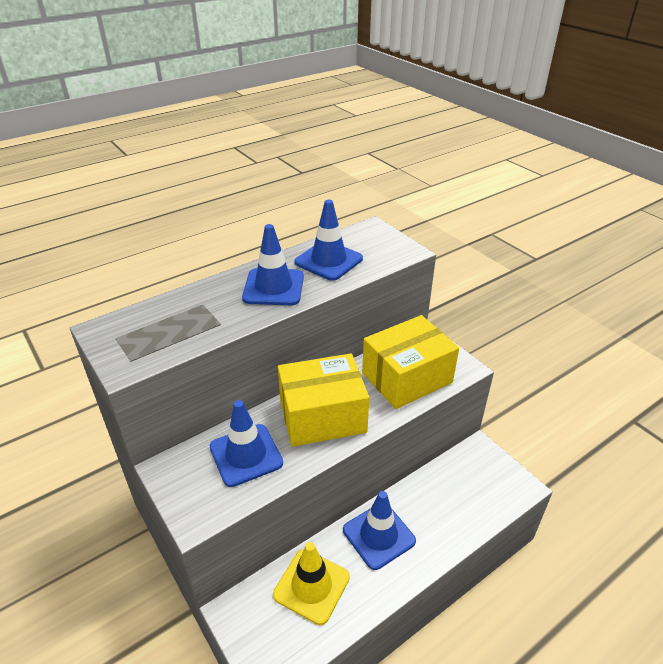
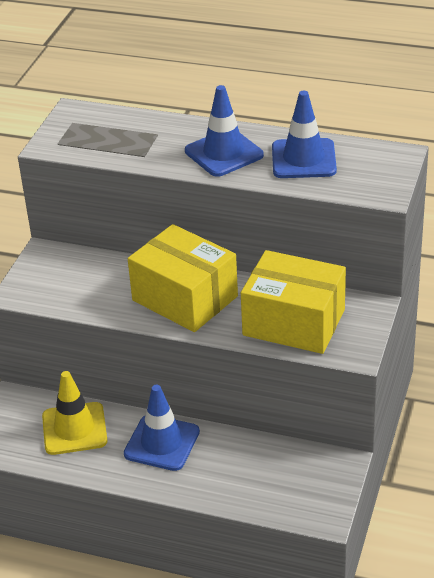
camera: 55 degrees right, 0 degrees up
(246, 455) = (98, 282): blue traffic cone -> none

